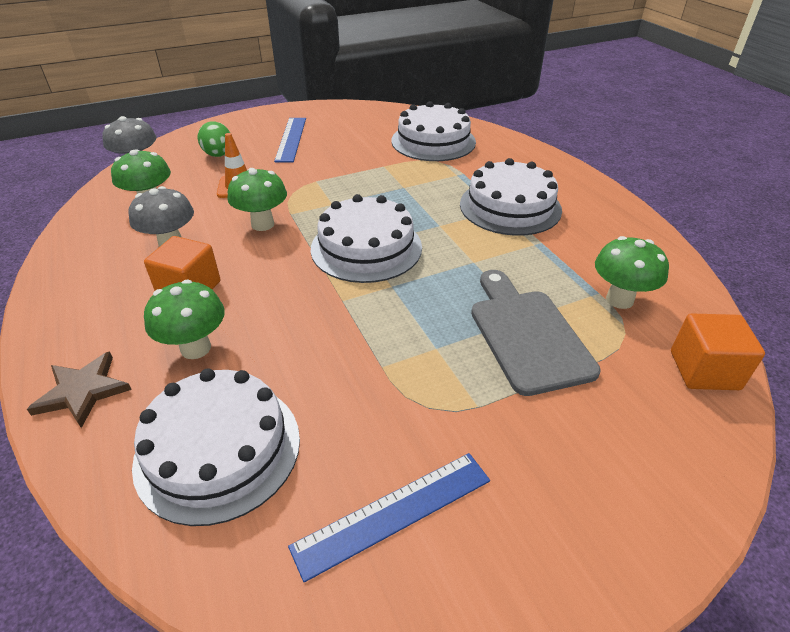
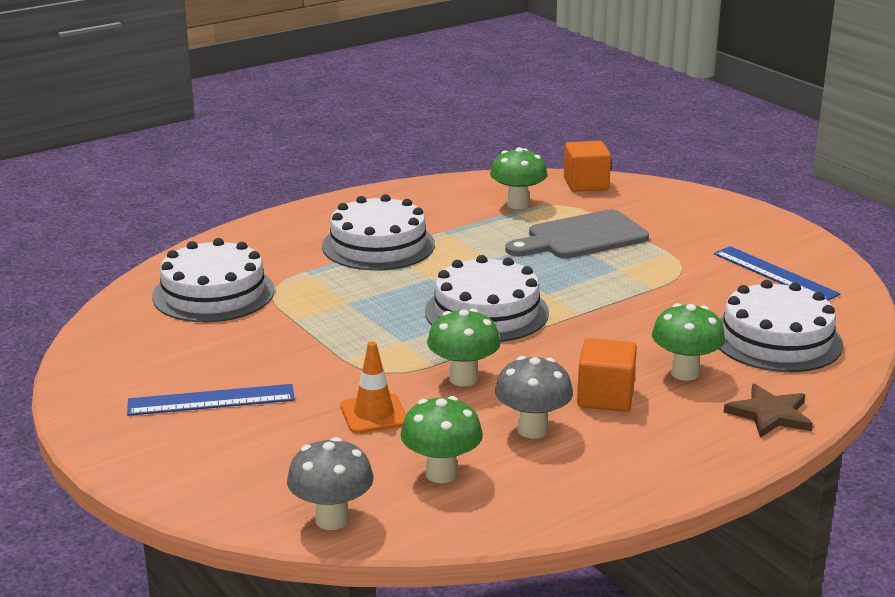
camera: 100 degrees left, 15 degrees down
(219, 155) = (276, 453): green egg -> none

